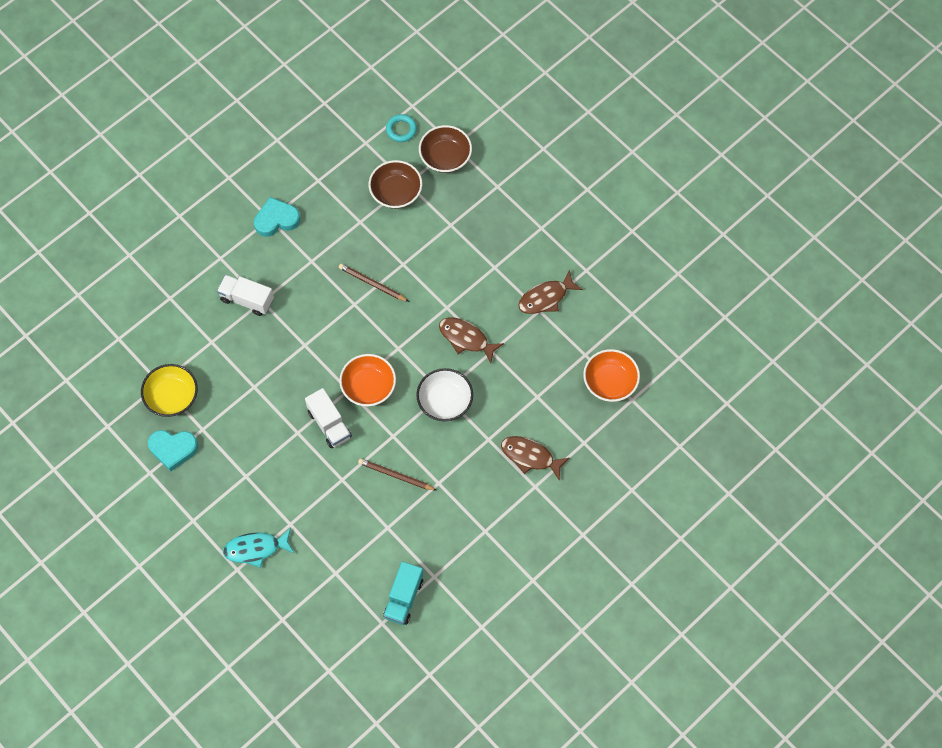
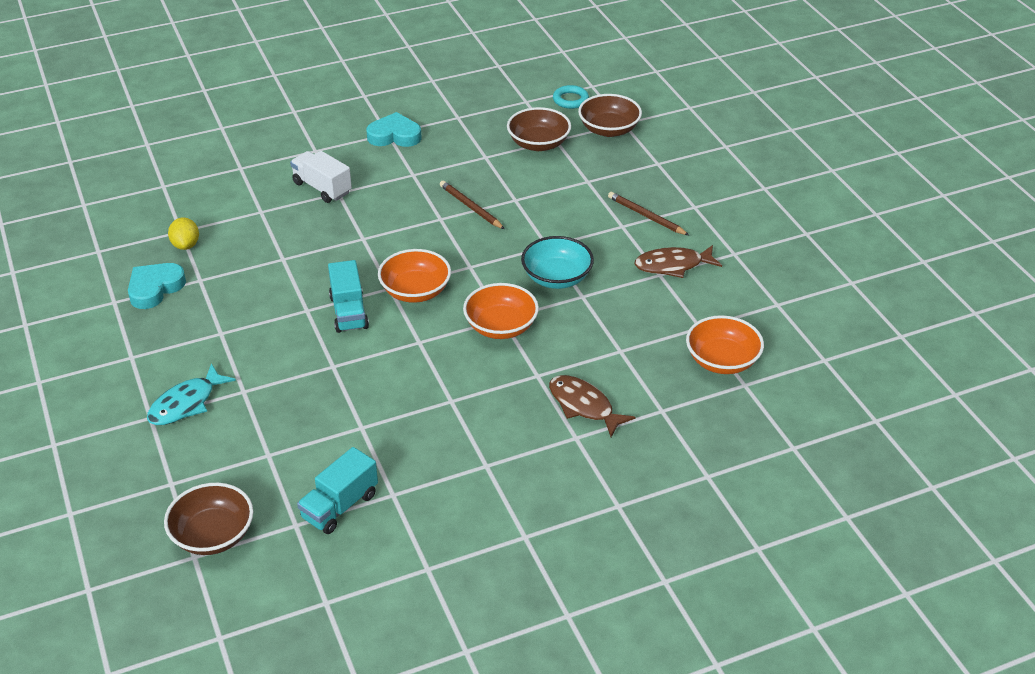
camera: 20 degrees right, 25 degrees down
(172, 397) = (186, 245): yellow bowl -> yellow lemon
(173, 449) = (155, 288): turquoise heart -> turquoise heart turned 105 degrees clockwise
(256, 549) = (186, 403): turquoise fish -> turquoise fish turned 60 degrees counterclockwise
(329, 424) = (349, 312): white truck -> turquoise truck
(332, 650) = (213, 535): none -> brown bowl
(396, 475) = (401, 380): brown pencil -> brown pencil (646, 216)
(445, 401) = (501, 326): white bowl -> orange bowl
(466, 339) = (557, 278): brown fish -> turquoise bowl

